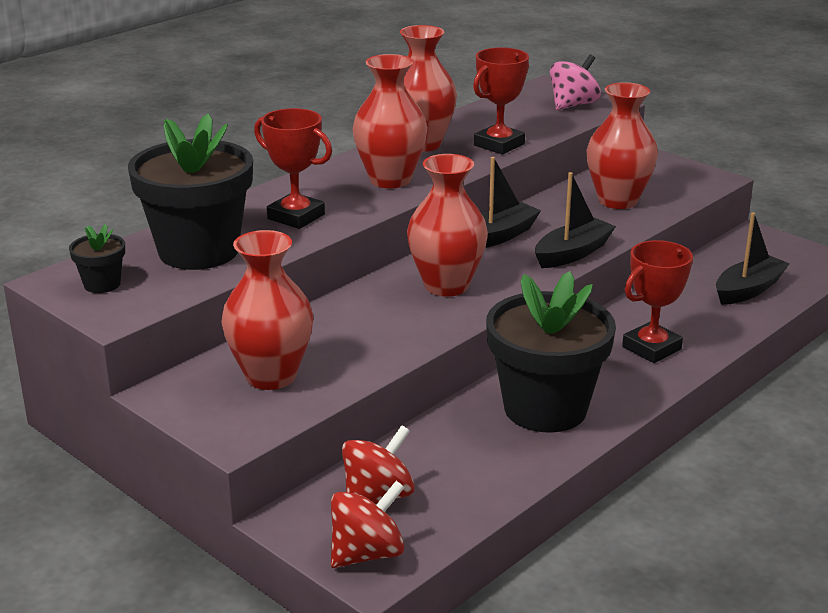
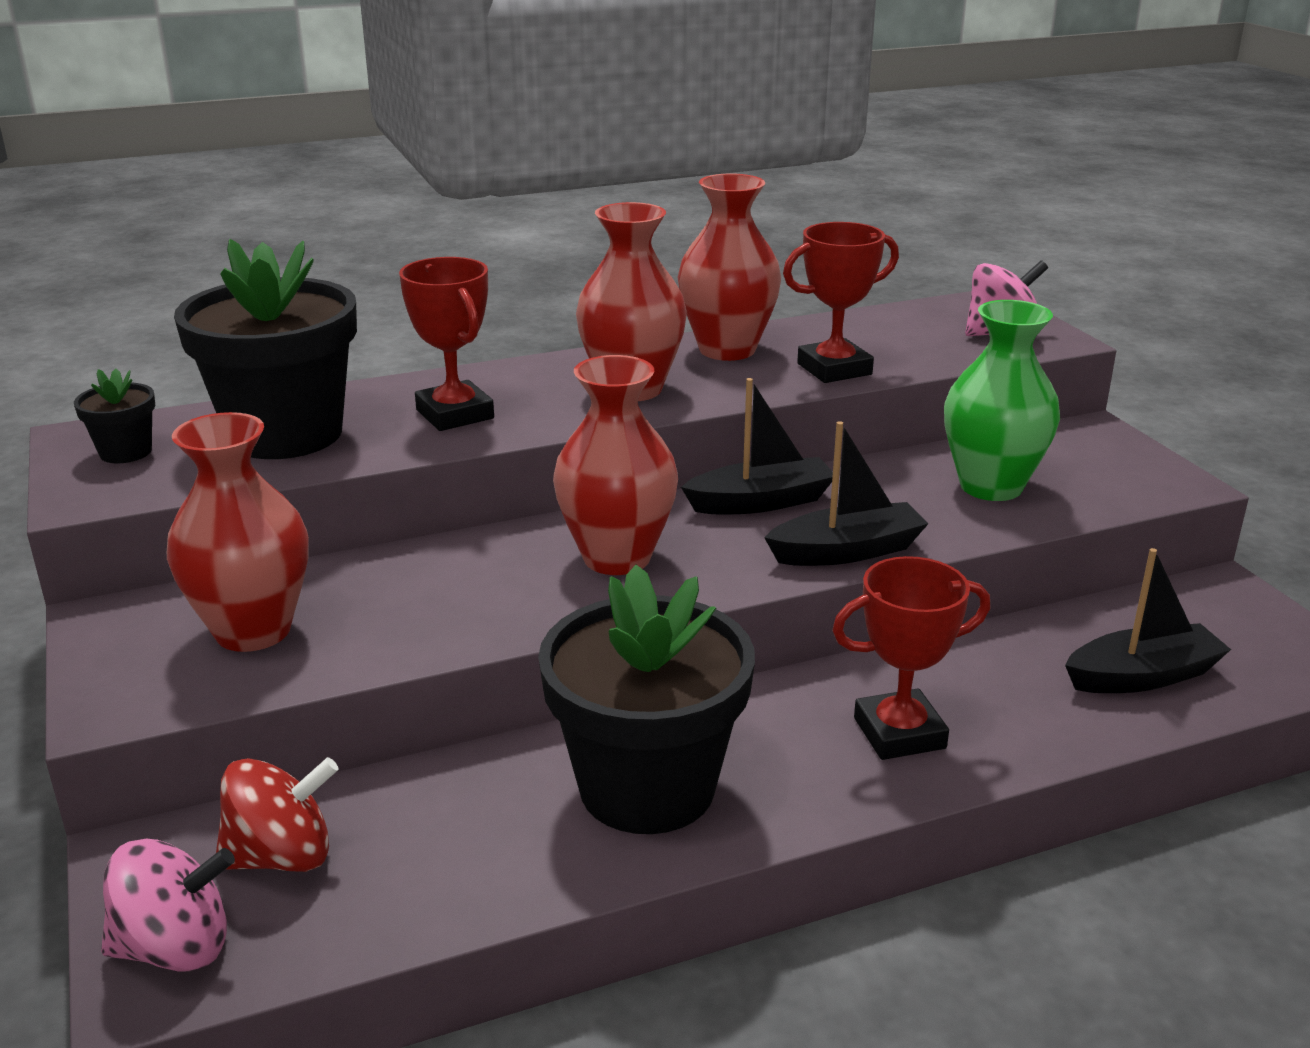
camera: 25 degrees right, 0 degrees up
(367, 553) = (175, 947): red spinning top -> pink spinning top
(618, 200) = (991, 486): red vase -> green vase

